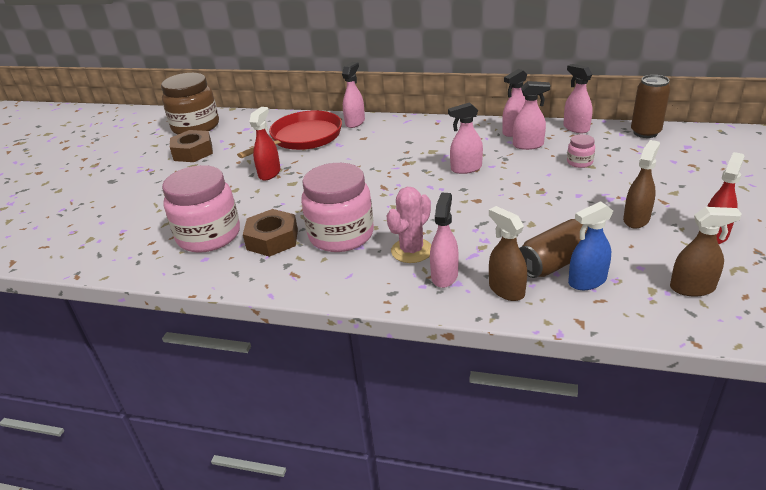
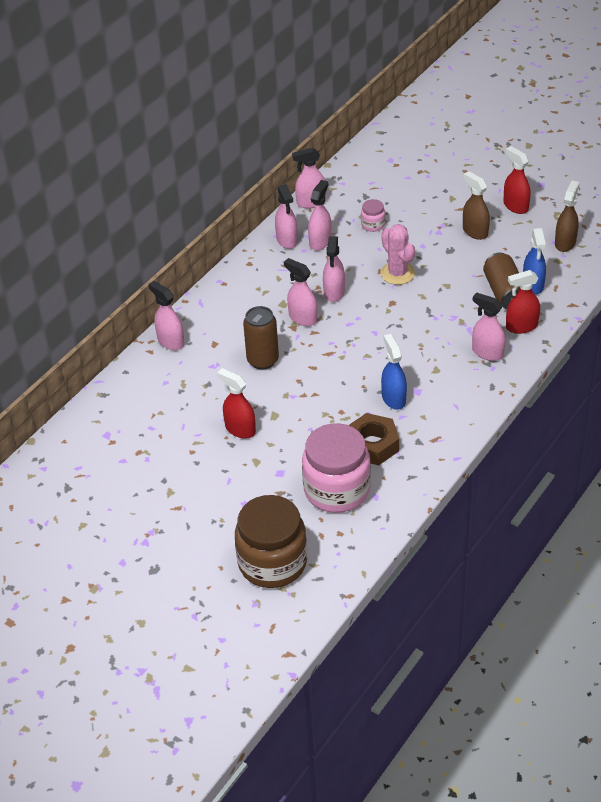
camera: 70 degrees left, 10 degrees up
(193, 152) = (135, 489): brown nut -> none
(196, 127) = (60, 481): brown jar -> brown jar (272, 563)
(303, 138) = (175, 389): red pan -> none
(341, 235) = (393, 398): pink jar -> blue spray bottle
(411, 251) = (443, 361): pink cactus -> pink cactus (397, 273)
(420, 163) = (302, 318): none -> pink spray bottle
(506, 290) = (521, 326): brown spray bottle -> red spray bottle
(645, 132) = (351, 170): brown can -> brown can (263, 360)

